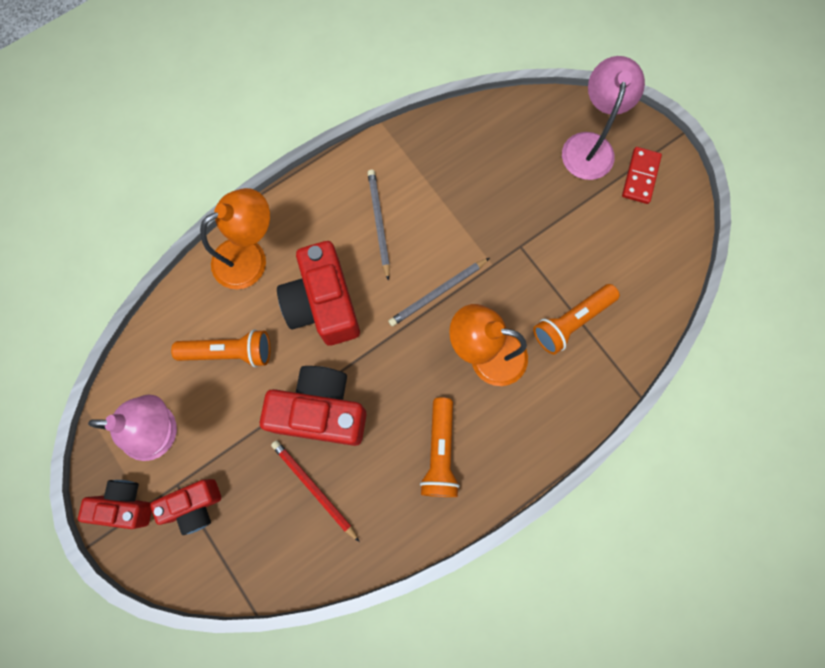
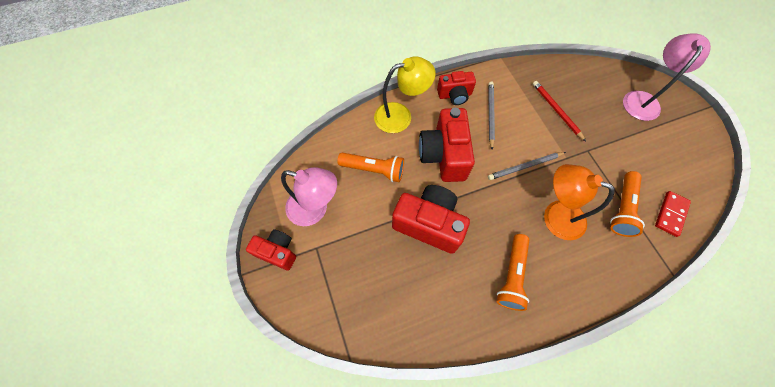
camera: 15 degrees right, 10 degrees down
(195, 505) = (325, 266): red camera -> red camera (454, 95)
(250, 257) = (400, 116): orange lamp -> yellow lamp
(314, 488) = (413, 277): red pencil -> red pencil (556, 111)
(571, 321) = (622, 208): orange flashlight -> orange flashlight turned 45 degrees counterclockwise
(640, 176) = (679, 126): red domino -> red domino (670, 214)

